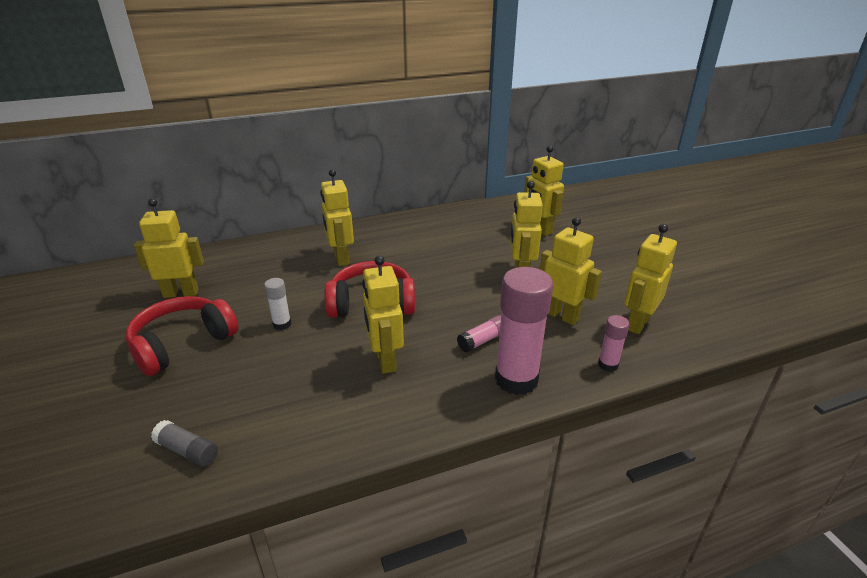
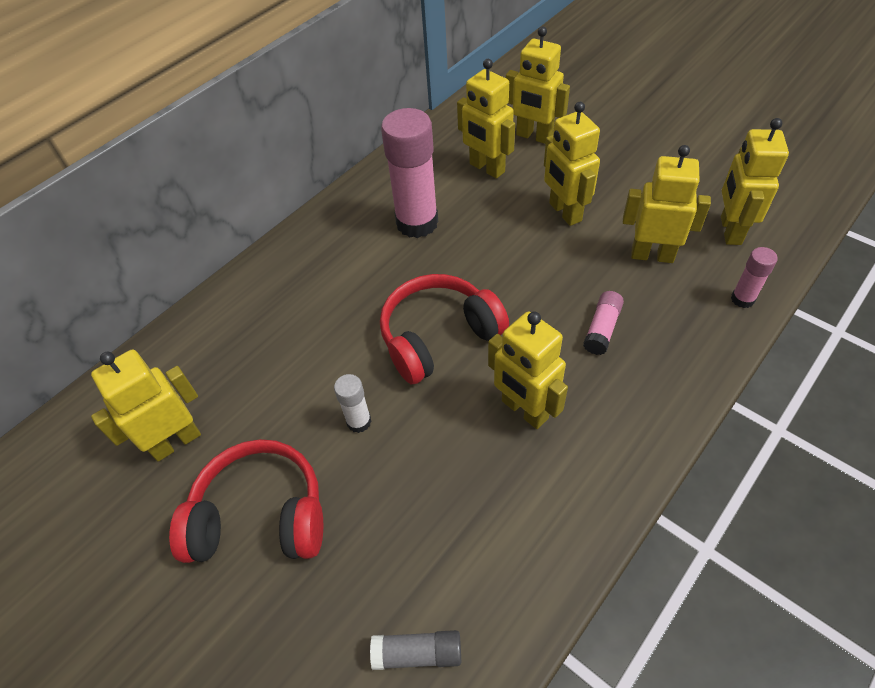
camera: 25 degrees left, 20 degrees up
(182, 344) = (260, 516): red headphones -> red headphones turned 75 degrees clockwise
(341, 258) = (338, 285): yellow robot -> yellow robot (486, 168)
(516, 379) = (674, 363): pink glue stick -> pink glue stick (417, 223)

